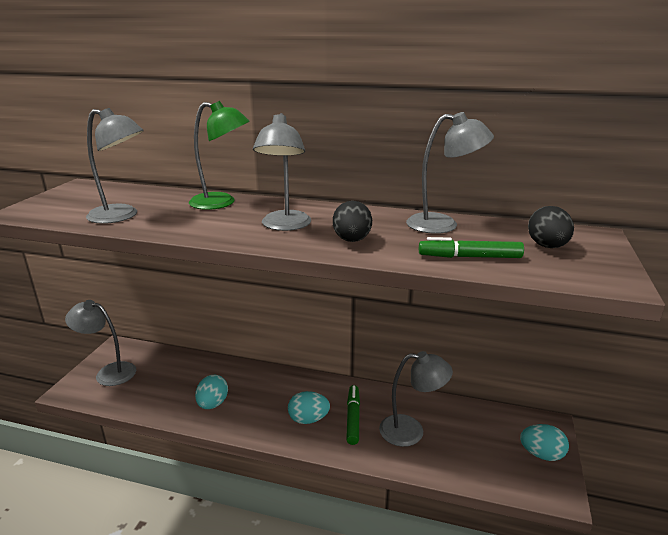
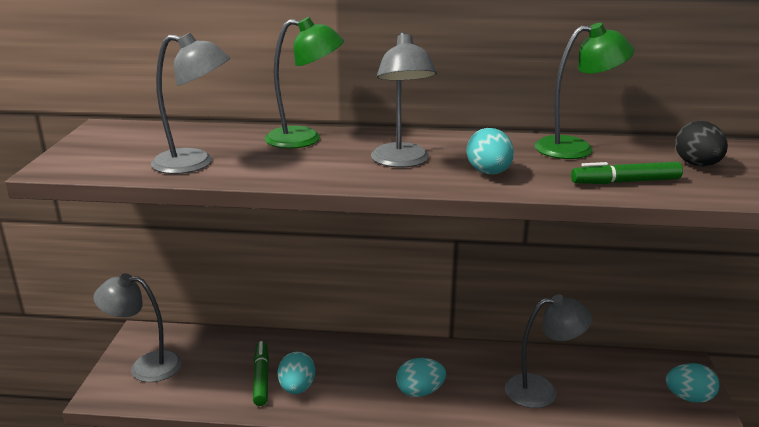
camera: 10 degrees left, 0 degrees up
(352, 240) = (489, 173): black egg -> turquoise egg
(353, 418) = (471, 384): green marker -> green marker (261, 378)
(443, 224) = (575, 148): grey lamp -> green lamp

